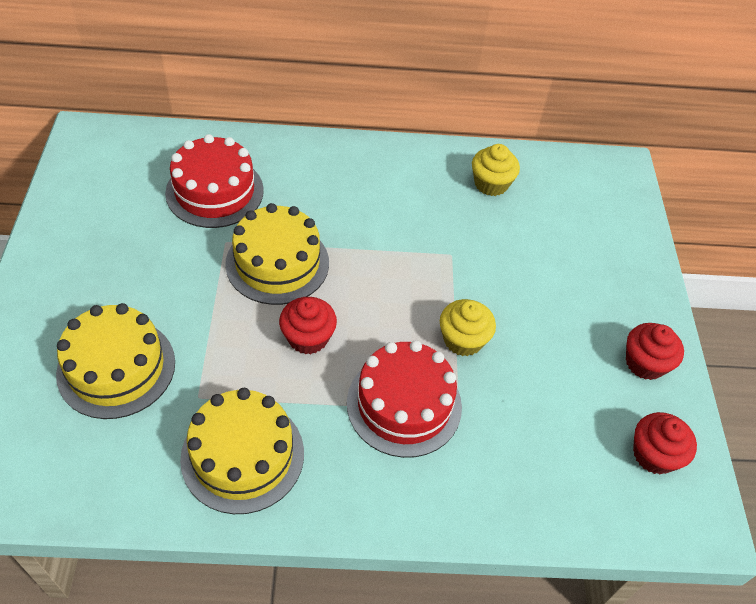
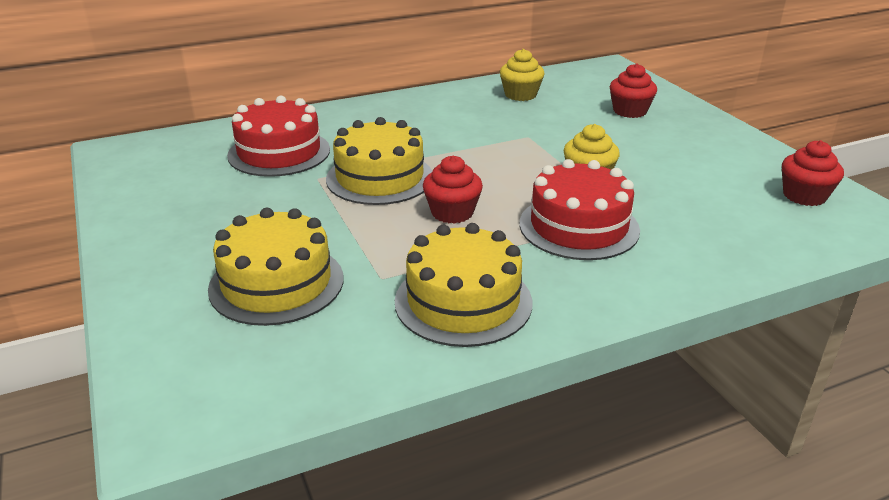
camera: 20 degrees left, 20 degrees down
(645, 363) = (740, 152): red cupcake -> red cupcake (629, 111)

